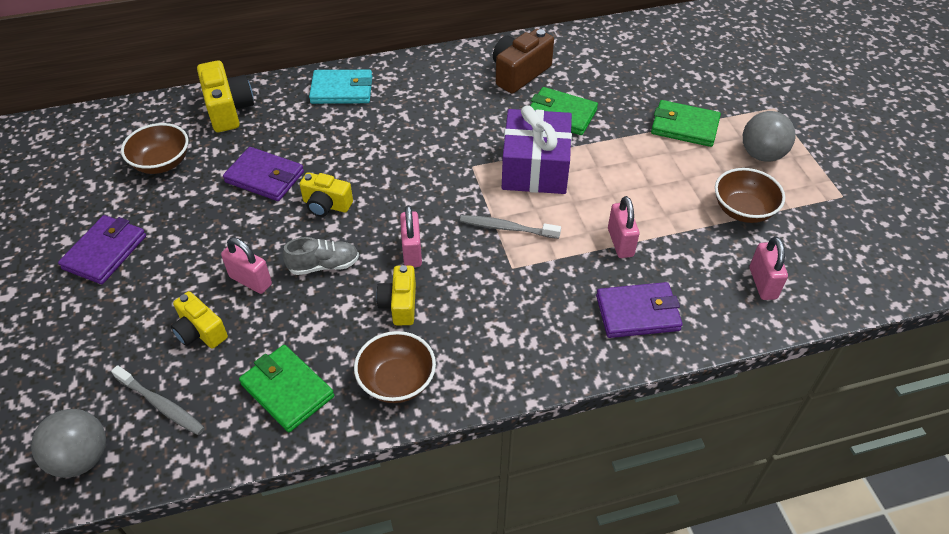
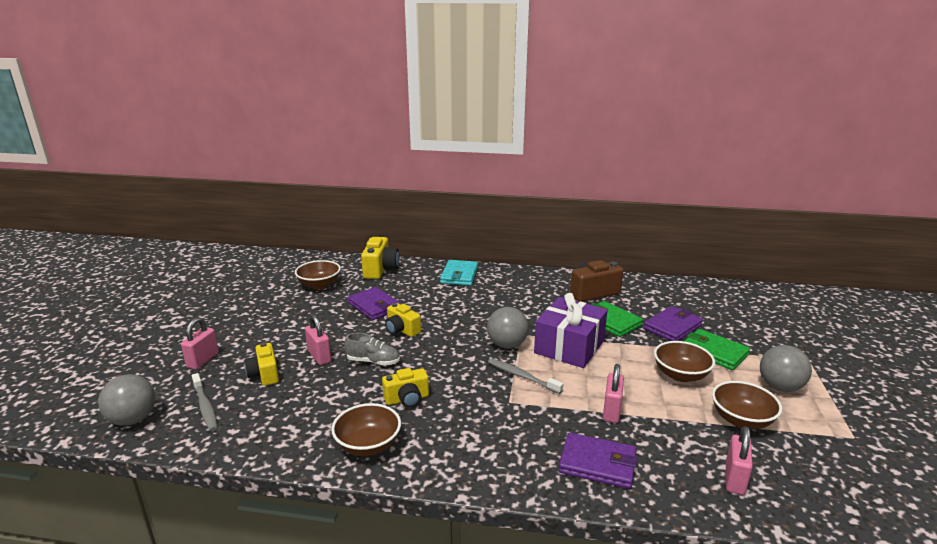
camera: 25 degrees right, 25 degrees down
(105, 252) = (248, 318): purple wallet -> purple wallet (672, 327)
(287, 390) = (289, 425): green wallet -> none
(342, 90) = (459, 275): turquoise wallet -> turquoise wallet turned 75 degrees clockwise
(399, 304) = (407, 399): yellow camera -> yellow camera turned 135 degrees counterclockwise
(412, 252) = (440, 371): pink padlock -> pink padlock (203, 360)
(465, 187) = (507, 345): none -> grey ball
(665, 170) = (680, 375): none -> brown bowl

